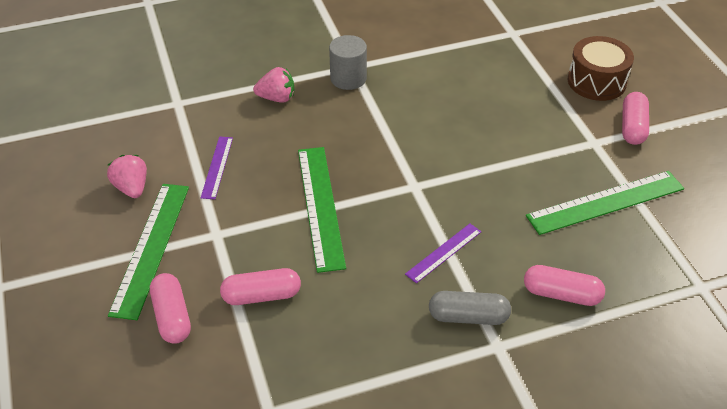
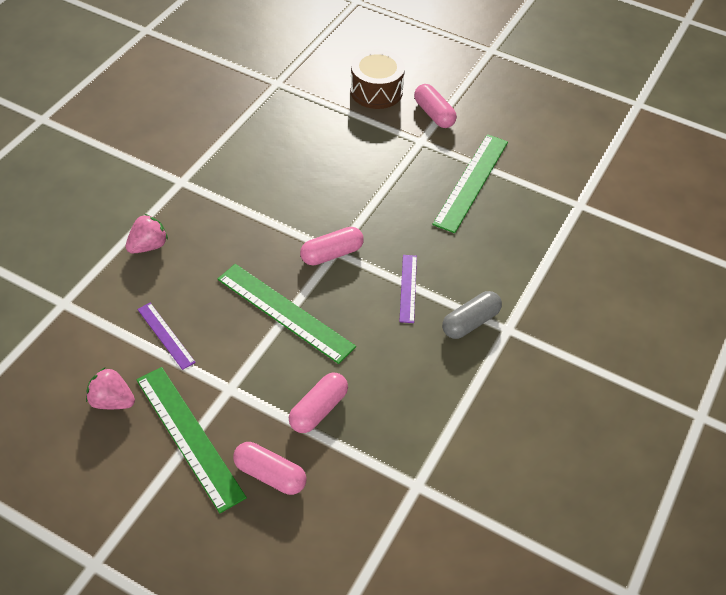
camera: 45 degrees left, 5 degrees up
(348, 78) = (189, 194): grey cylinder -> none
(561, 294) = (509, 266): pink capsule -> pink capsule (332, 254)

